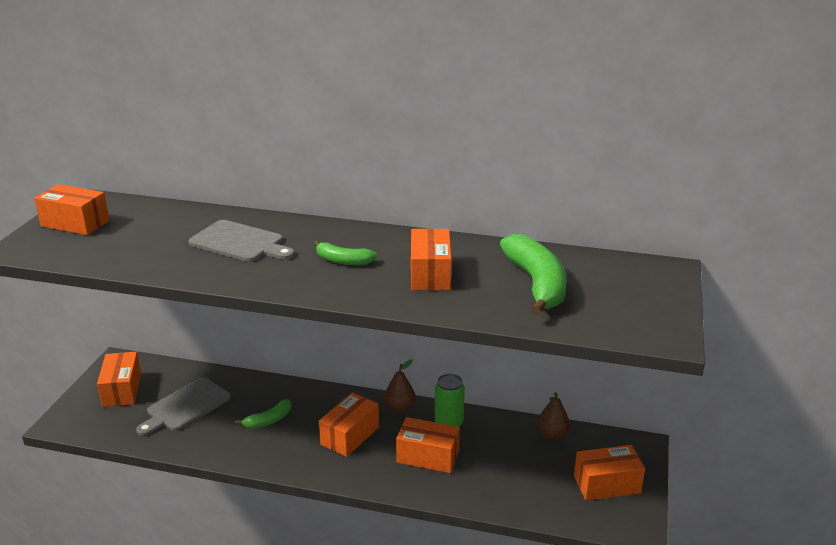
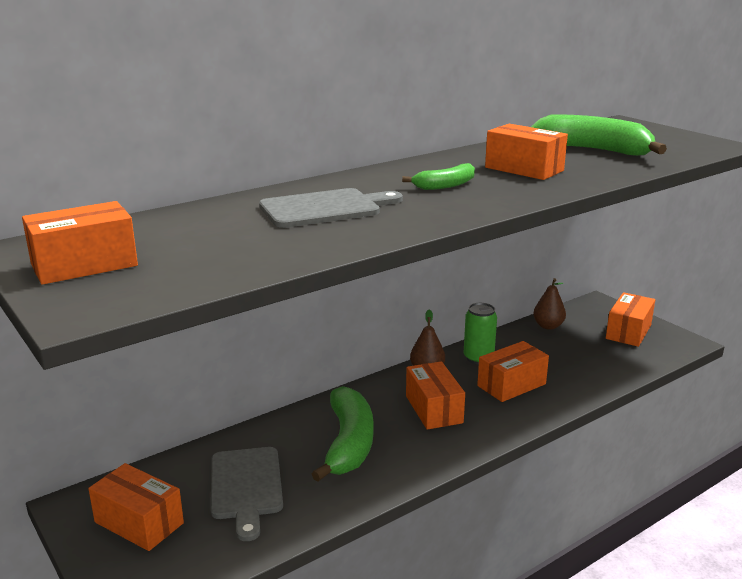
camera: 50 degrees left, 5 degrees down
(268, 421) = (349, 443): green banana -> green banana, size x1.90

